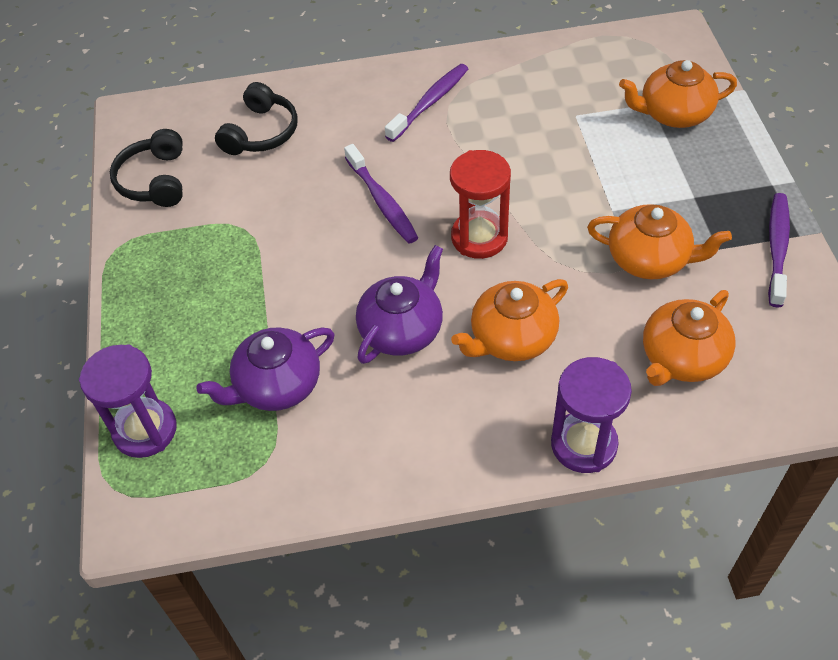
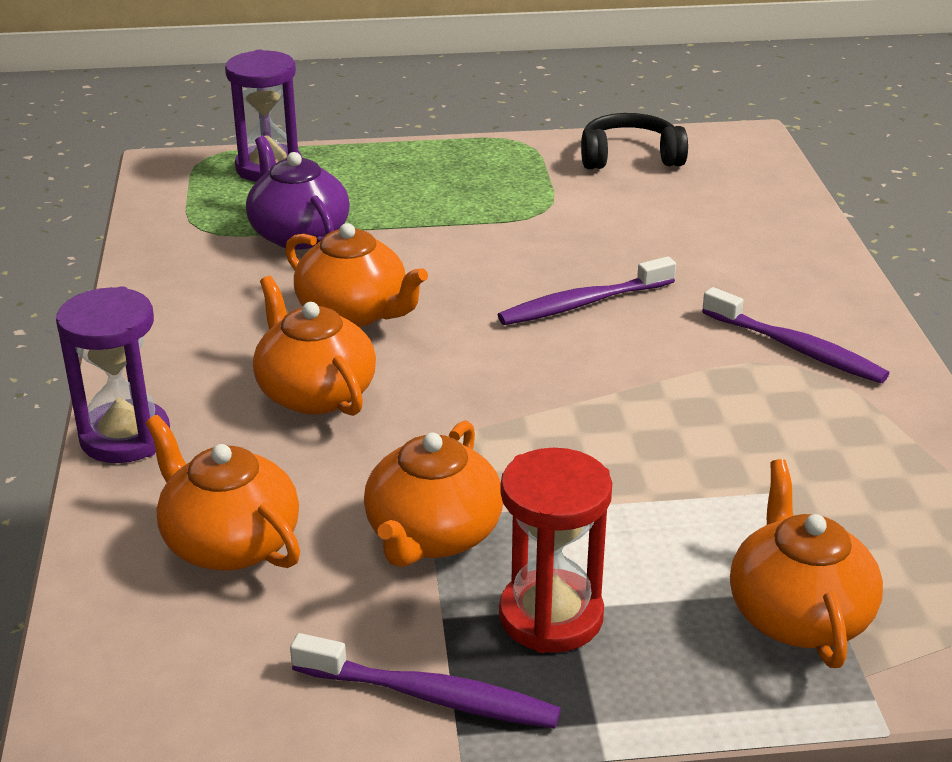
camera: 90 degrees right, 20 degrees down
(261, 132) = (719, 219): black headphones -> none
(402, 330) = (354, 312): purple teapot -> orange teapot
(479, 237) = (504, 378): red hourglass -> red hourglass (551, 616)

